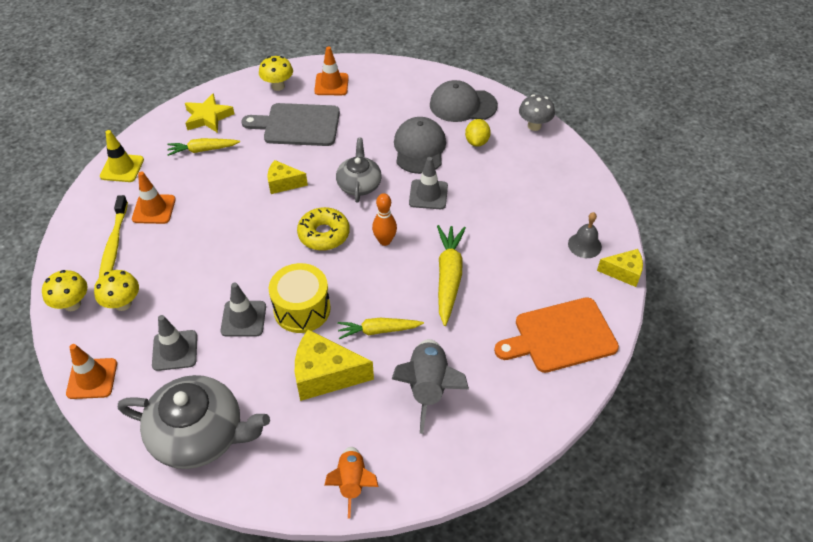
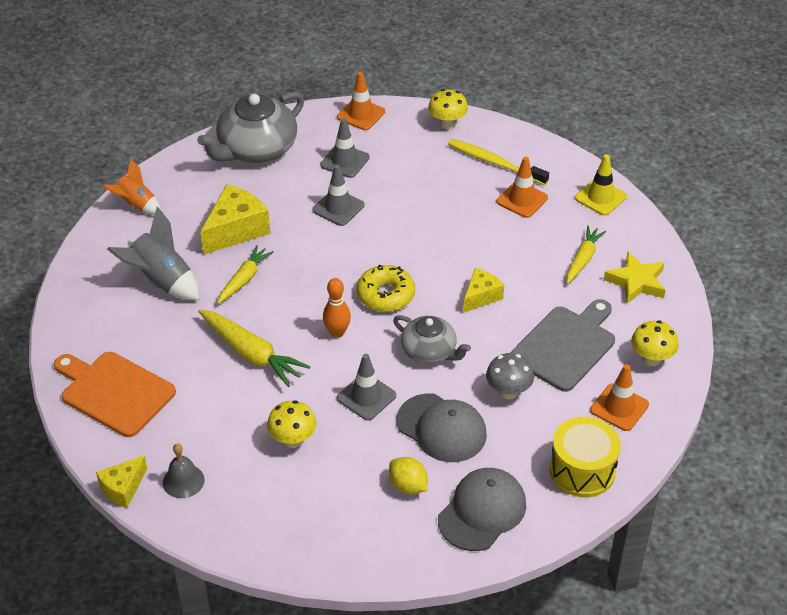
camera: 125 degrees right, 5 degrees down
(123, 304) = (421, 149): yellow mushroom -> yellow mushroom (293, 440)
(302, 309) = (313, 244): yellow drum -> yellow drum (582, 470)
(534, 126) = (387, 559): grey mushroom -> grey mushroom (508, 392)
(560, 336) = (114, 392): orange cutting board -> orange cutting board turned 75 degrees counterclockwise

